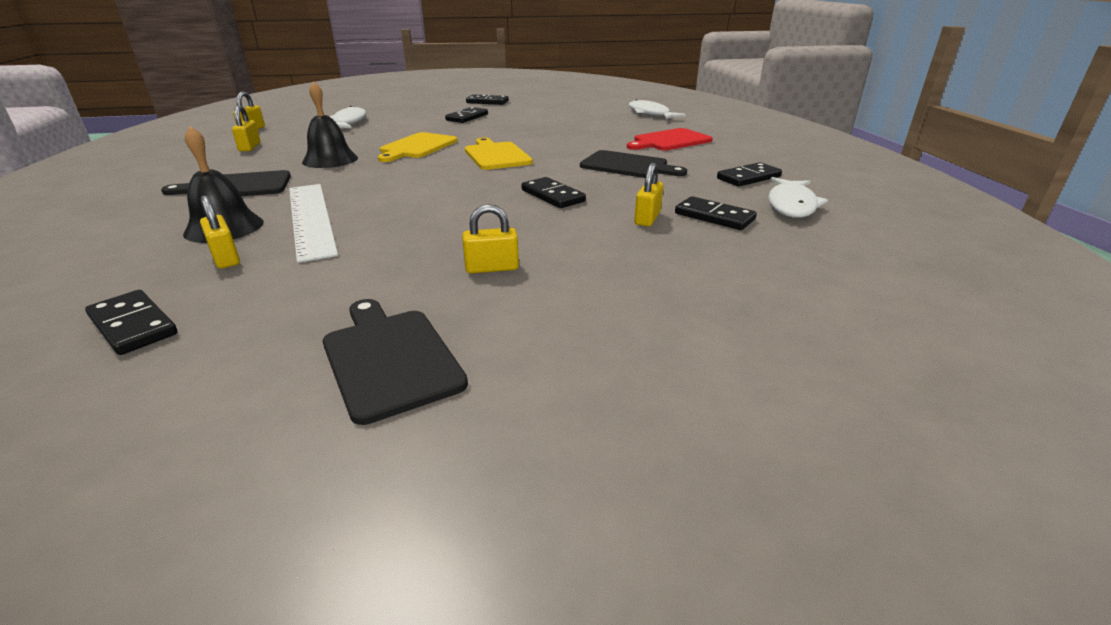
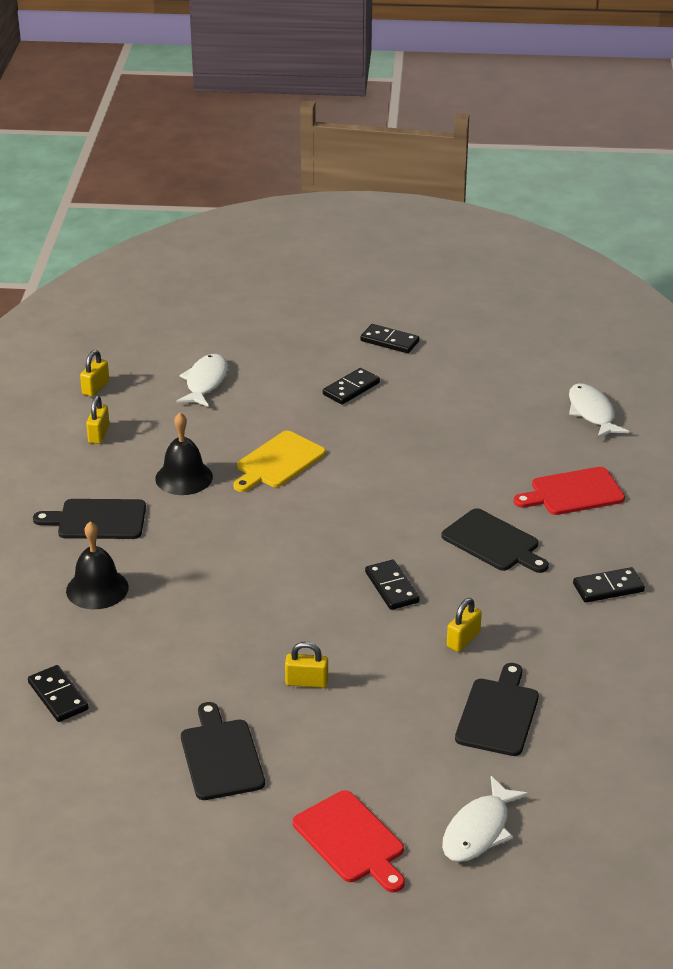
camera: 15 degrees right, 5 degrees up
(225, 258) = (105, 632): yellow padlock -> none
(310, 218) = (167, 587): white ruler -> none
(496, 155) = (360, 496): yellow cutting board -> none
(644, 441) = (351, 840): none -> red cutting board
(714, 217) = (526, 648): black domino -> none
(733, 265) = (498, 714): none -> black cutting board
(791, 205) = (613, 643): white fish -> white fish (479, 830)

